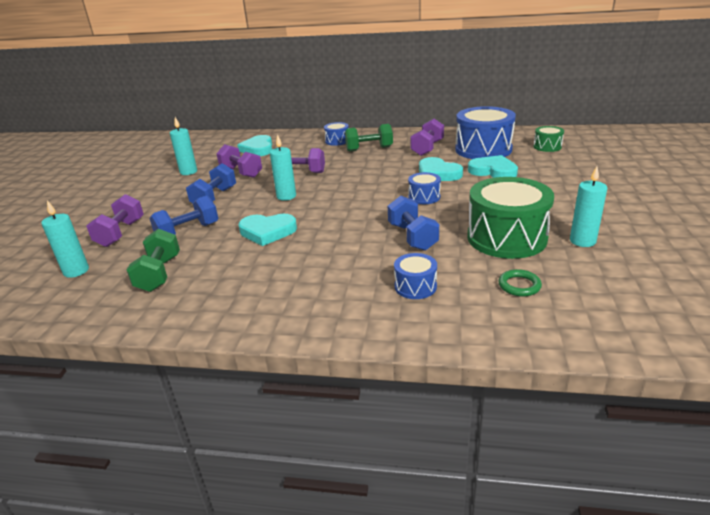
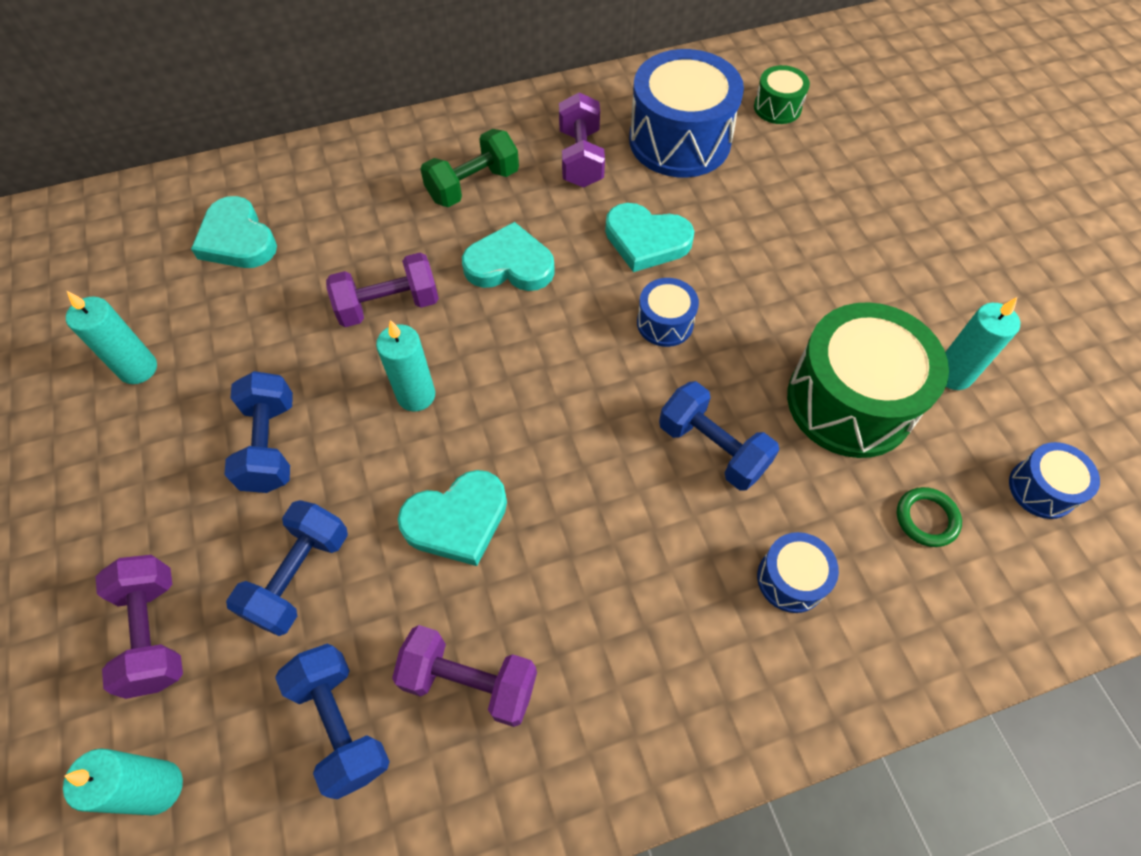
camera: 30 degrees left, 30 degrees up
(159, 274) = (341, 724): green dumbbell -> blue dumbbell
(241, 172) = (262, 338): purple dumbbell -> purple dumbbell (470, 681)
(337, 141) = (390, 170): blue drum -> blue drum (1041, 489)
(493, 171) = (732, 208): turquoise heart -> turquoise heart (509, 265)

